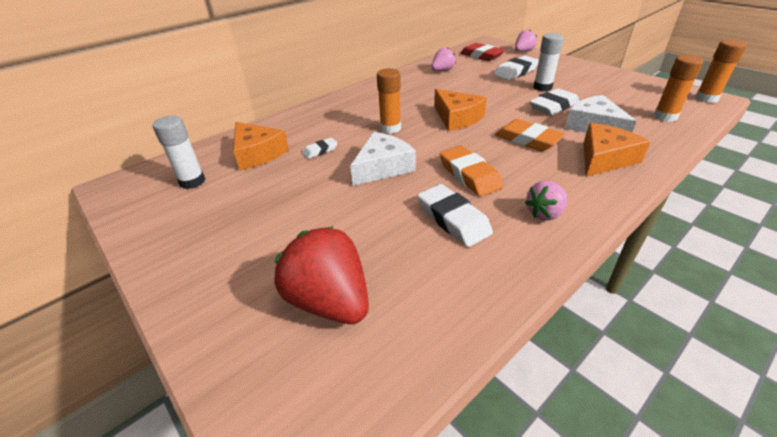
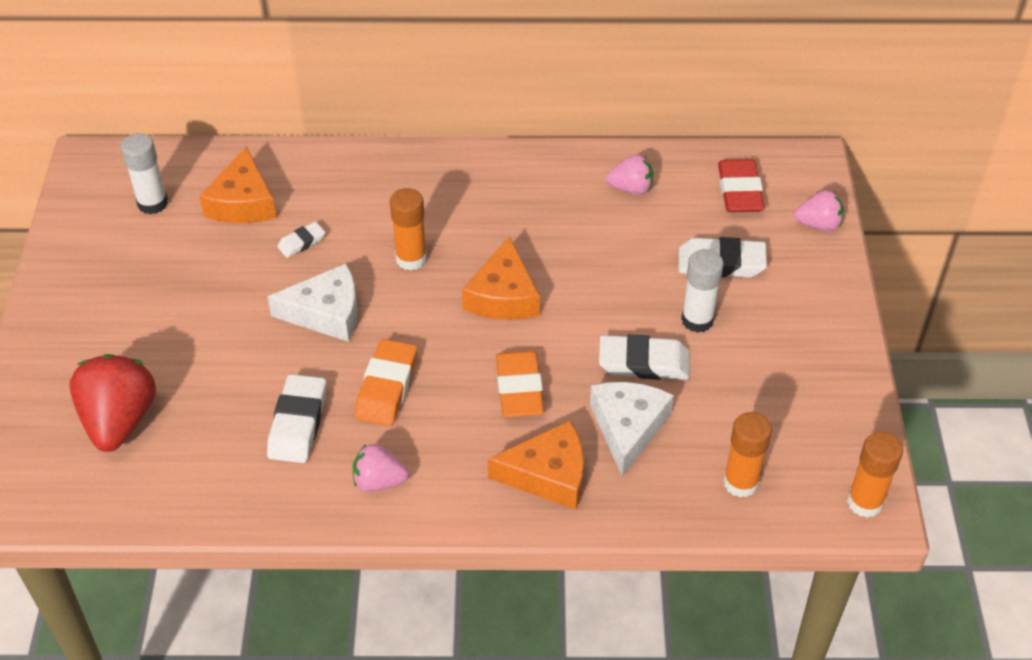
camera: 40 degrees right, 10 degrees up
(320, 151) = (301, 242): white eraser -> white eraser turned 45 degrees counterclockwise

